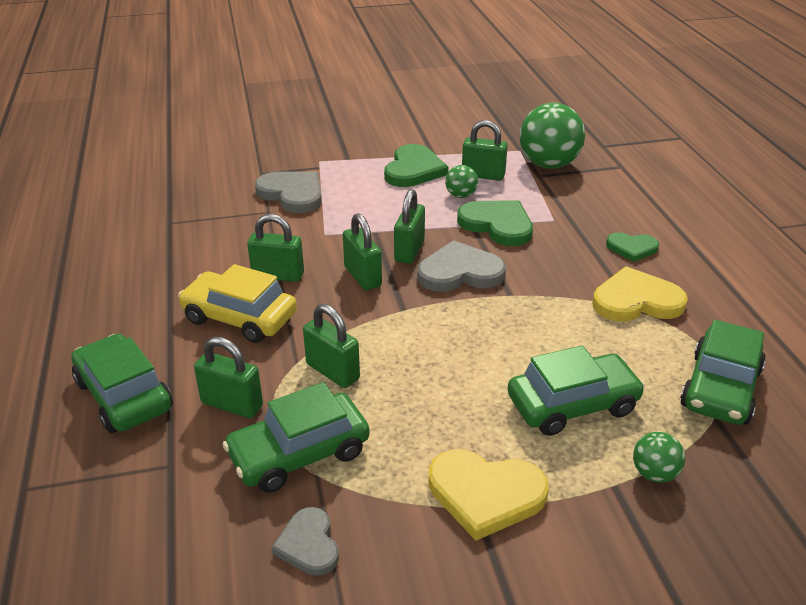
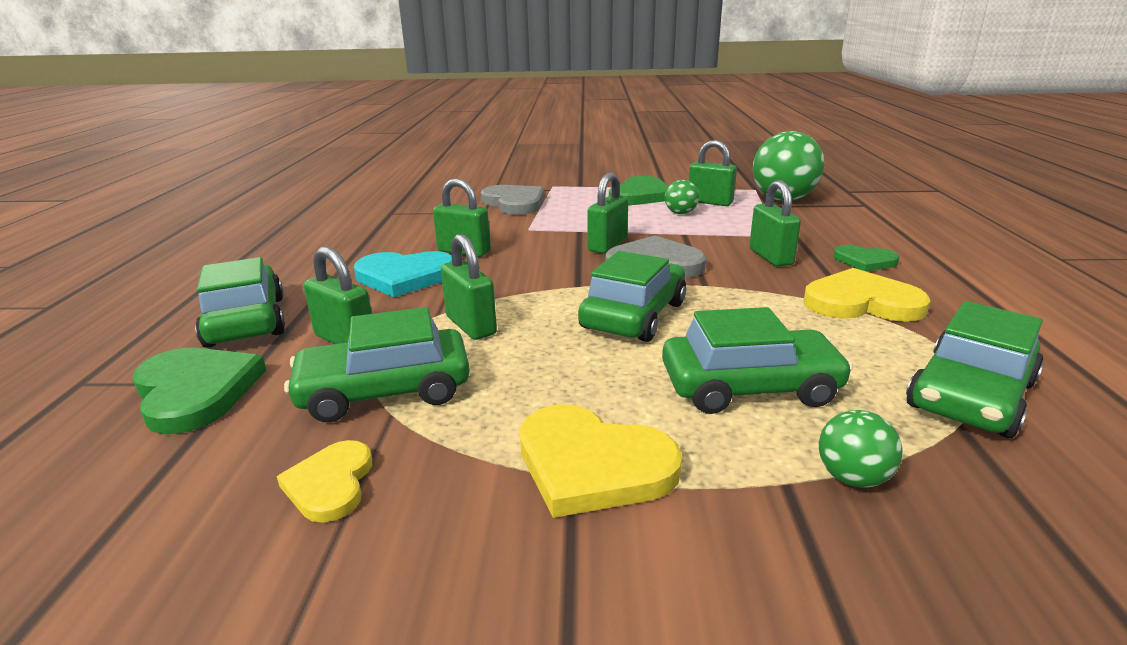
camera: 15 degrees right, 10 degrees down
(239, 318) = (404, 277): yellow car -> turquoise heart
(308, 544) = (330, 484): grey heart -> yellow heart
(362, 276) = (548, 259): green padlock -> green padlock (770, 257)
(464, 340) = (634, 315): none -> green car
(497, 225) = (711, 234): green heart -> green heart (196, 391)

